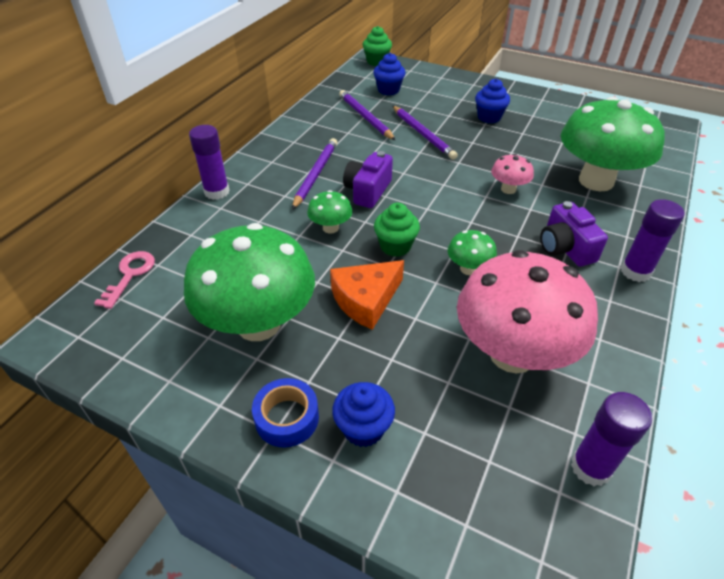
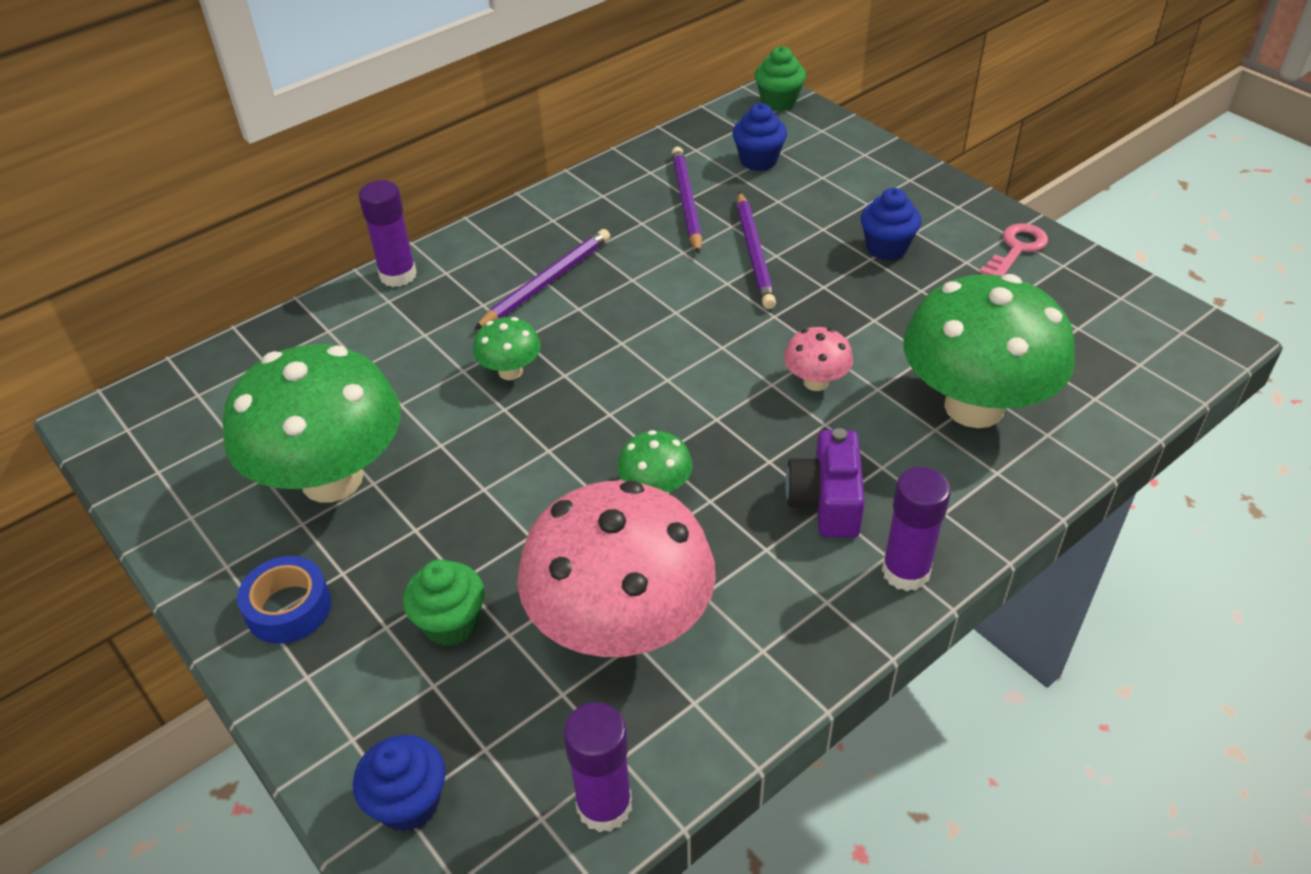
camera: 25 degrees right, 0 degrees up
(130, 275) = (225, 366): pink key -> pink key (1016, 249)
(363, 428) = (365, 653): blue cupcake -> blue cupcake (409, 803)
(366, 300) = (484, 490): orange cheese -> none
(367, 191) = (601, 328): purple camera -> none
(395, 246) = (578, 425): green cupcake -> green cupcake (451, 623)

